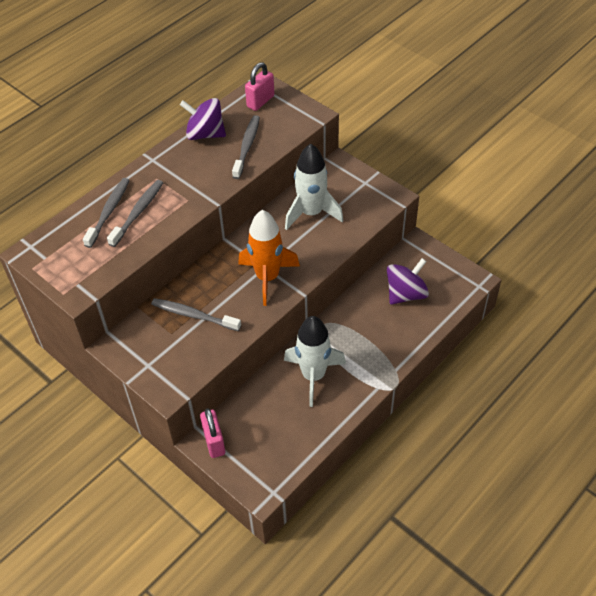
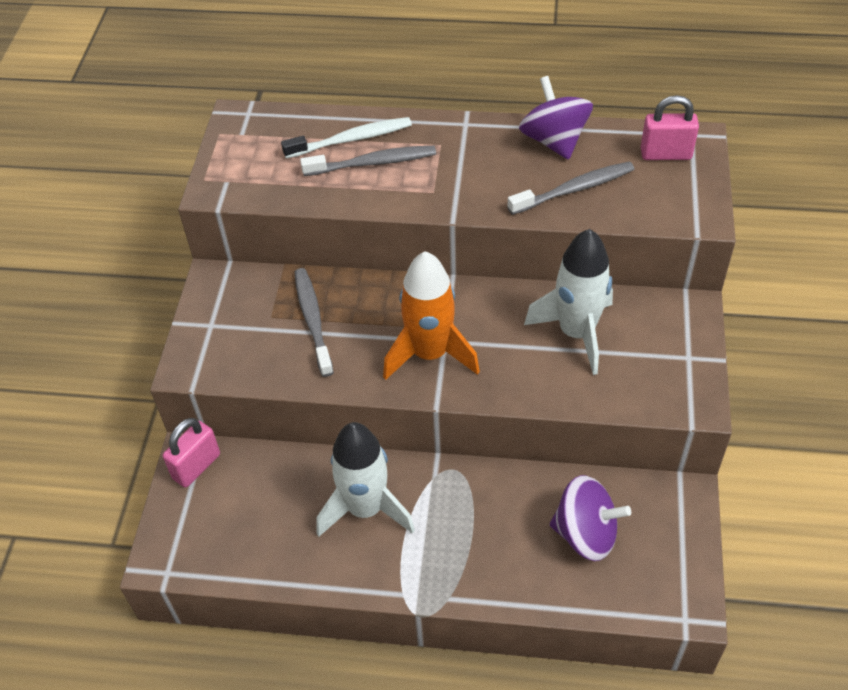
camera: 55 degrees right, 0 degrees up
(109, 212) = (351, 139): grey toothbrush -> white toothbrush

